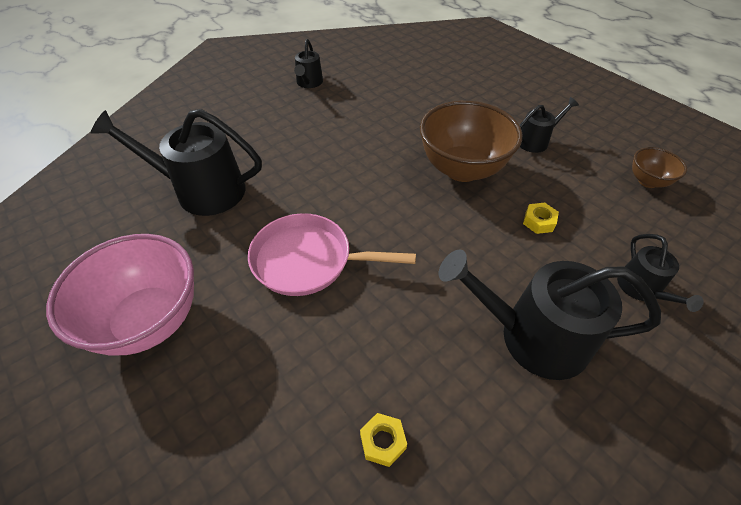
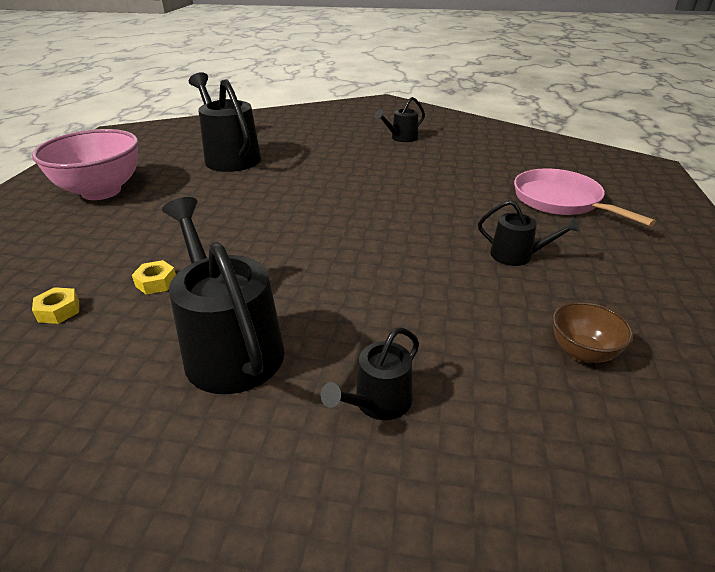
camera: 50 degrees right, 15 degrees down
(308, 260) = (206, 215): pink pan -> pink pan (560, 201)
(462, 169) = (405, 234): brown bowl -> none
(539, 222) = (392, 299): yellow nut -> yellow nut (156, 282)

